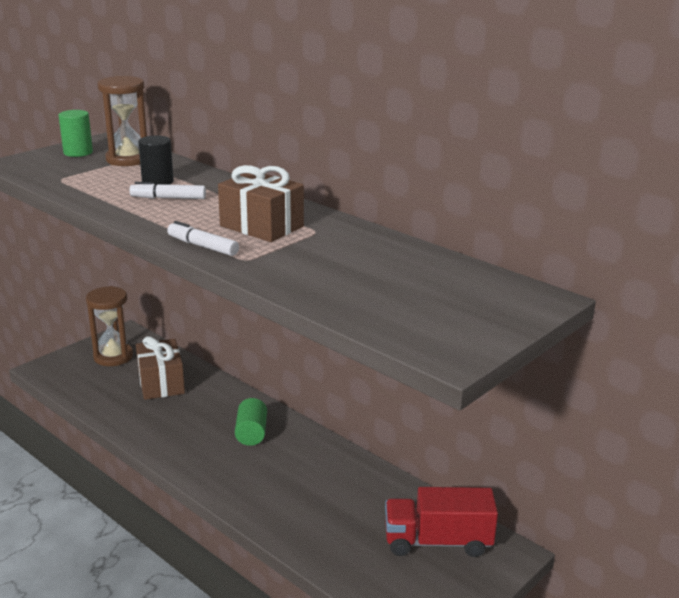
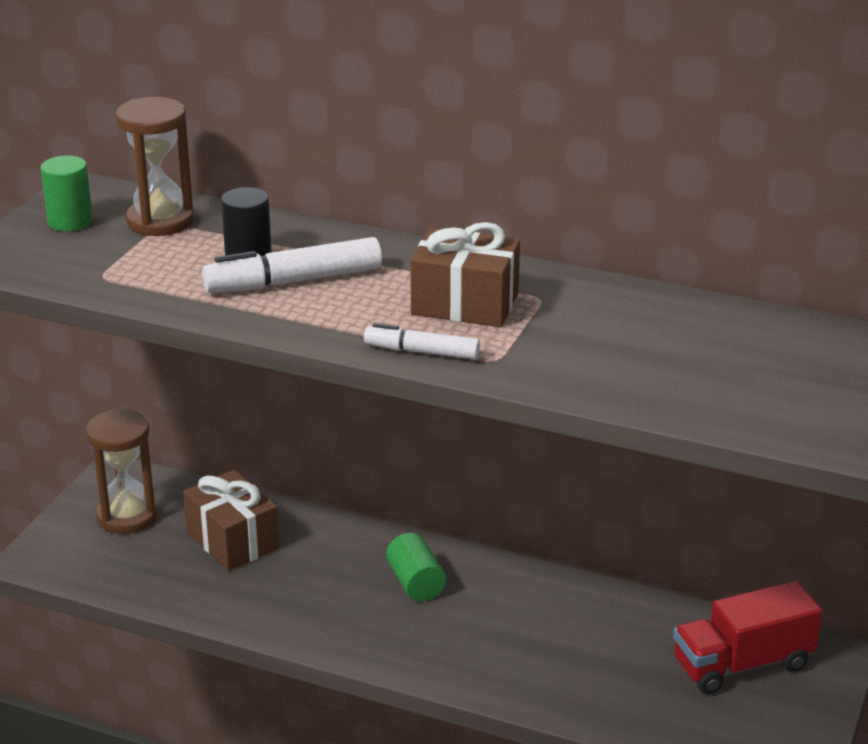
camera: 20 degrees left, 5 degrees up
(168, 198) = (294, 281): white marker -> white marker, size x1.64

